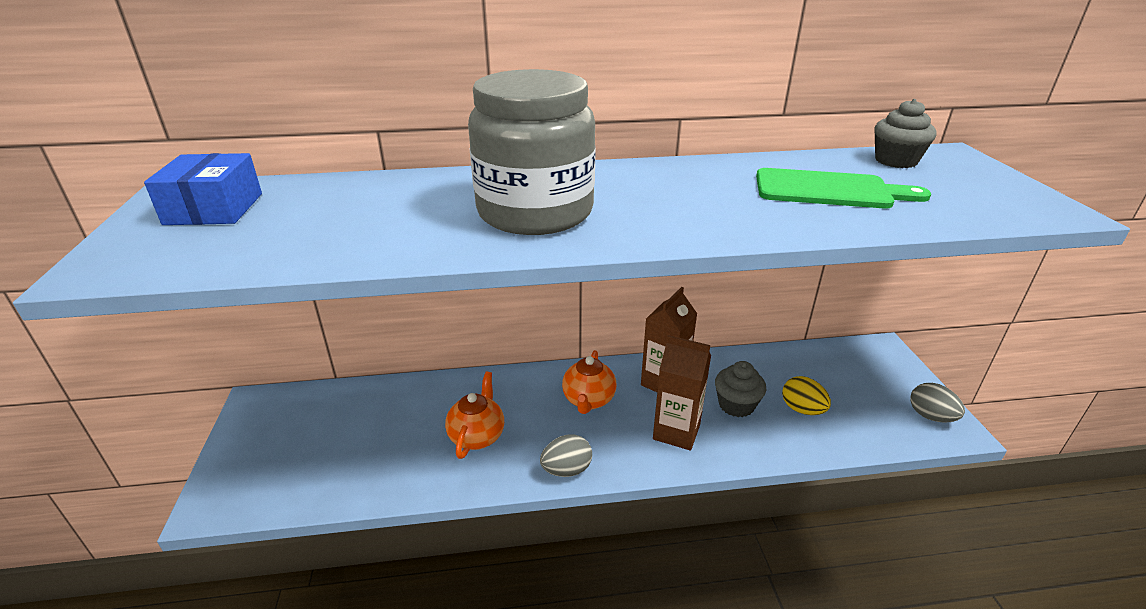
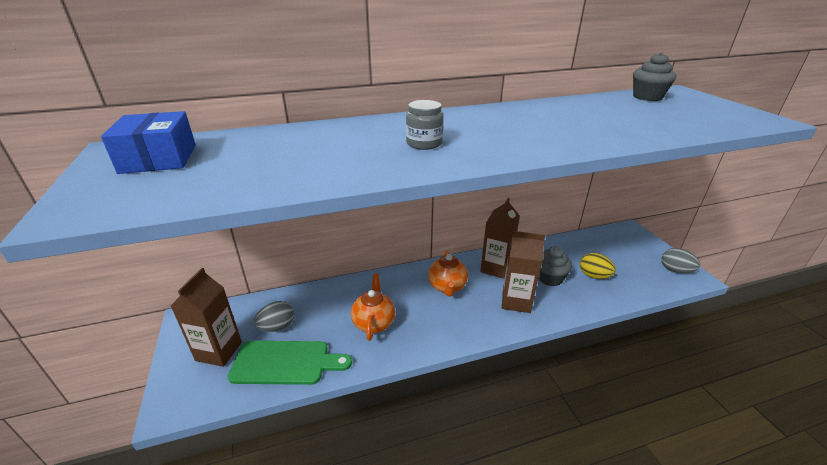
camera: 10 degrees left, 0 degrees up
(280, 447) = (219, 351): none -> brown carton
(535, 212) = (424, 143): grey jar -> grey jar, size x0.41
(566, 470) = (448, 338): grey egg -> grey egg (277, 327)
(829, 190) = (618, 116): green cutting board -> green cutting board (285, 362)

